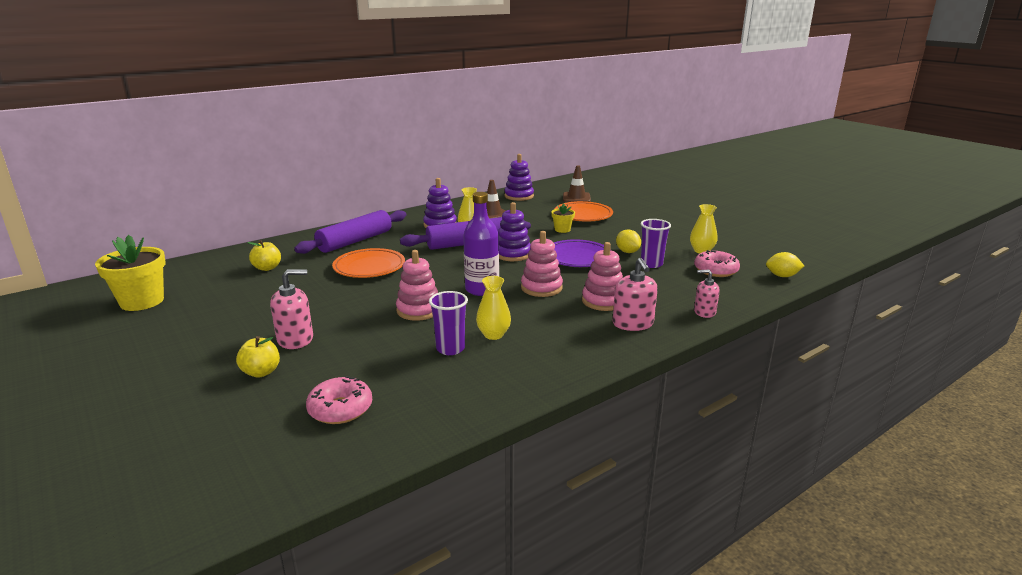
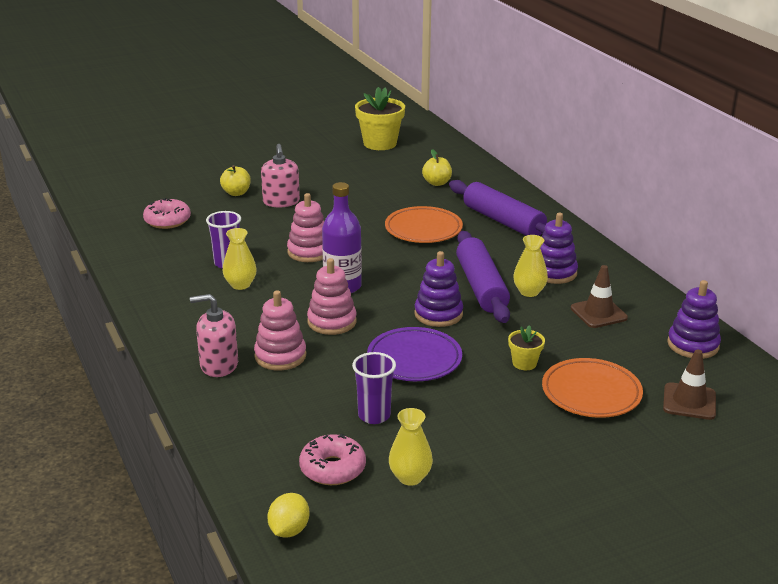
camera: 100 degrees right, 5 degrees up
(627, 252) = (424, 404): yellow lemon -> none
(704, 312) = (218, 421): pink soap dispenser -> none

